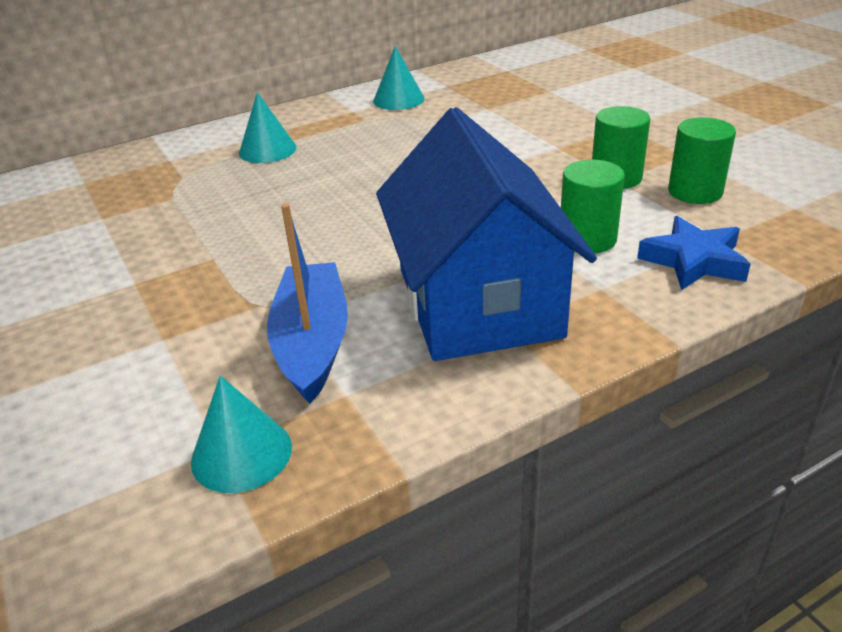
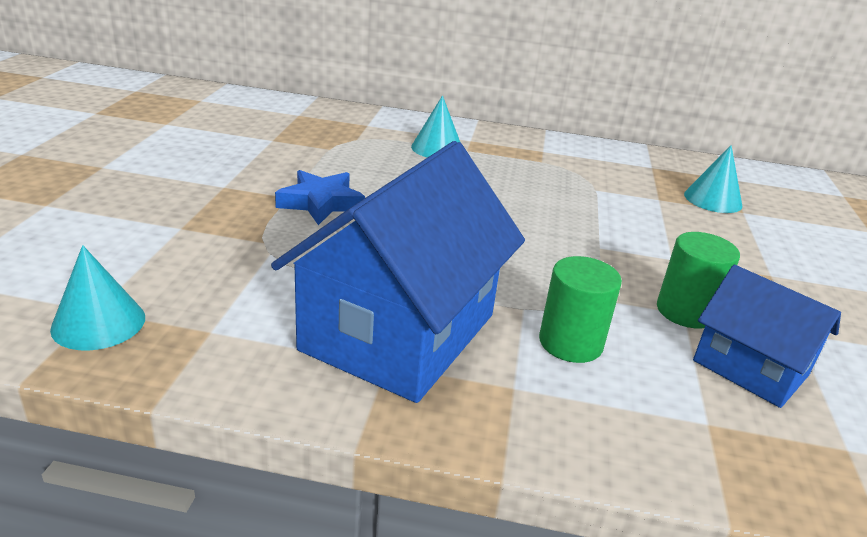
camera: 35 degrees right, 5 degrees down
(312, 342) = (249, 285): blue boat -> none
(398, 99) = (592, 159): turquoise cone -> turquoise cone (713, 199)
(693, 261) = (641, 423): blue star -> blue star (321, 203)
(695, 192) = (750, 368): green cylinder -> blue house

